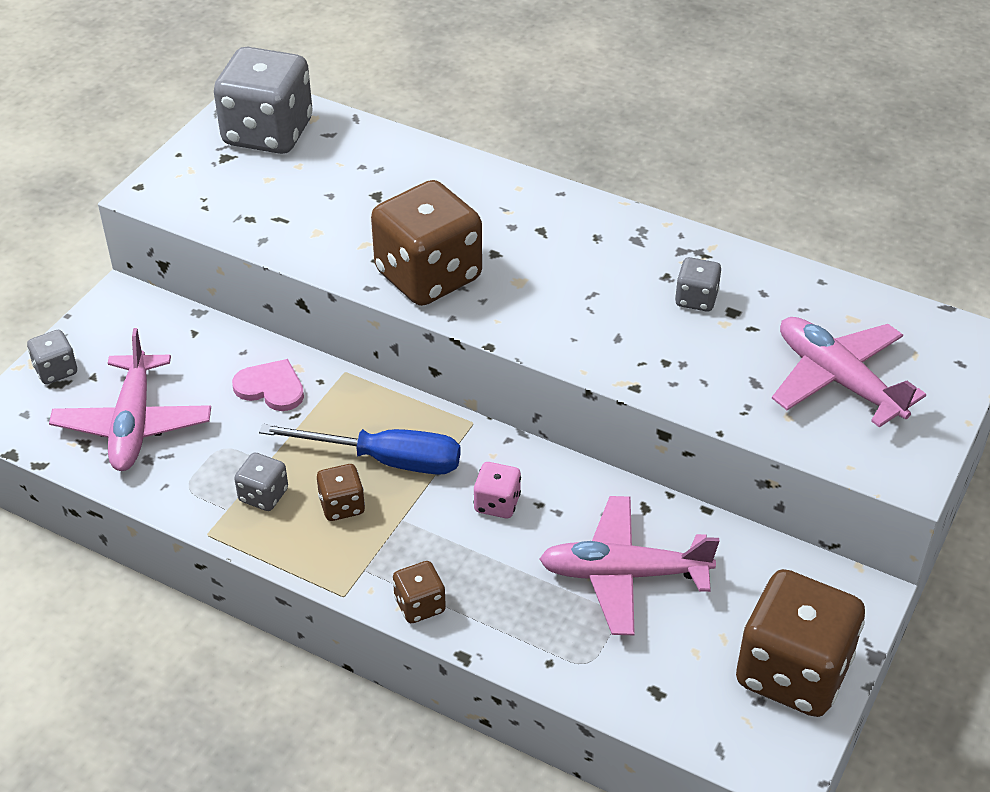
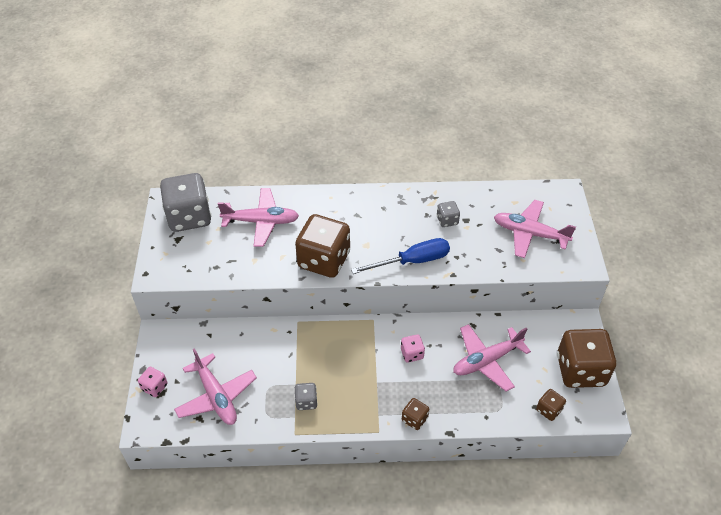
camera: 30 degrees left, 5 degrees up
(56, 370) = (154, 387): grey dice -> pink dice
(271, 387) = (269, 346): pink heart -> none
(342, 506) = (345, 389): brown dice -> brown dice (549, 410)
(374, 181) = (261, 222): none -> pink plane
(385, 460) = (348, 357): blue screwdriver -> blue screwdriver (412, 261)

